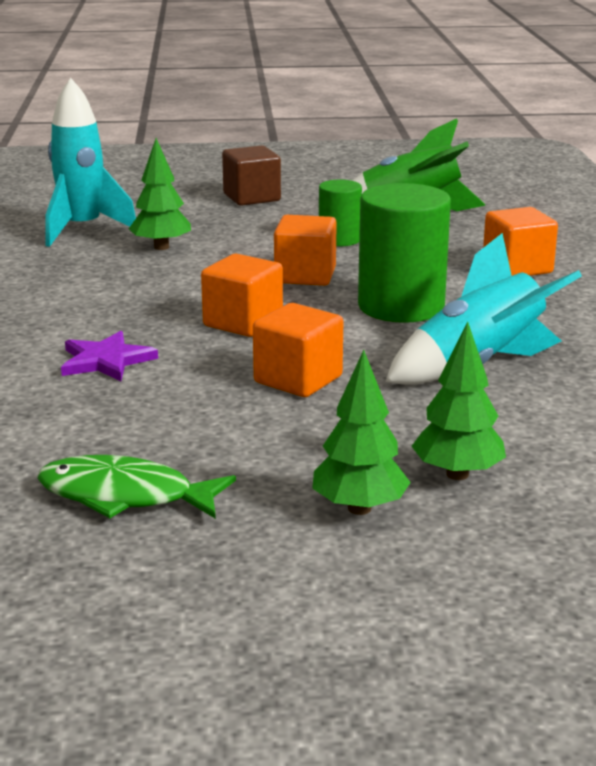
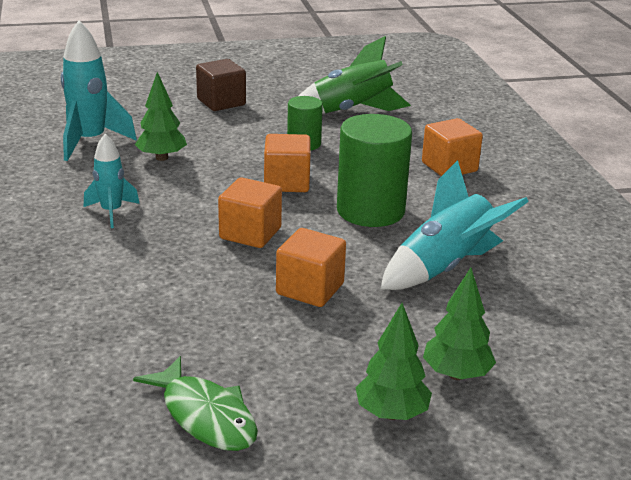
camera: 10 degrees left, 5 degrees up
(83, 296) = (111, 212): none -> turquoise rocket
(106, 361) = (150, 279): purple star -> none
(124, 496) = (205, 416): green fish -> green fish turned 135 degrees counterclockwise

